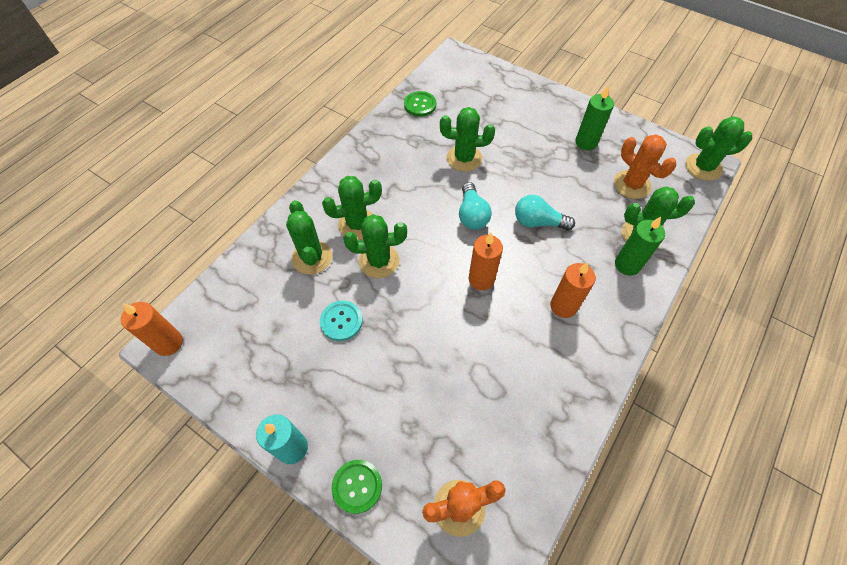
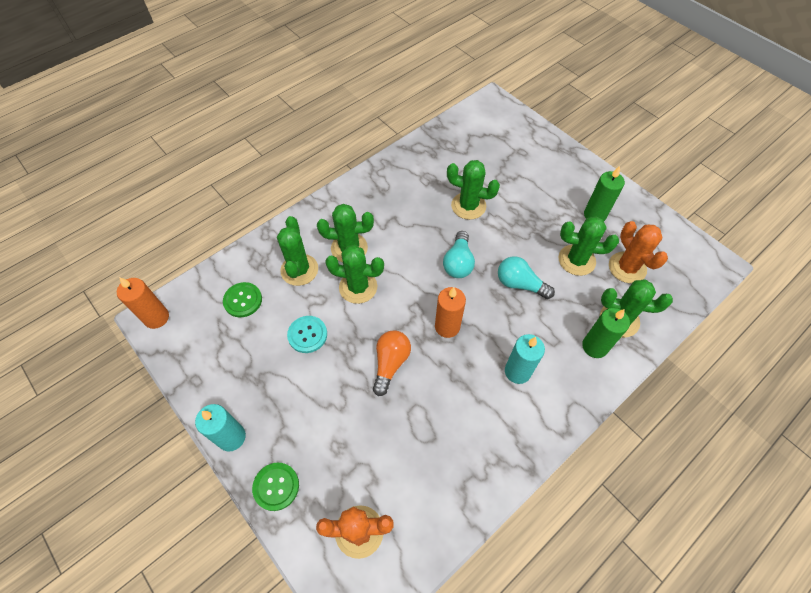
camera: 15 degrees right, 0 degrees up
(420, 105) = (443, 144): green button -> green button (243, 300)
(436, 329) = (390, 363): none -> orange light bulb
(563, 306) = (517, 371): orange candle -> turquoise candle
(703, 167) = (709, 266): green cactus -> green cactus (576, 260)

